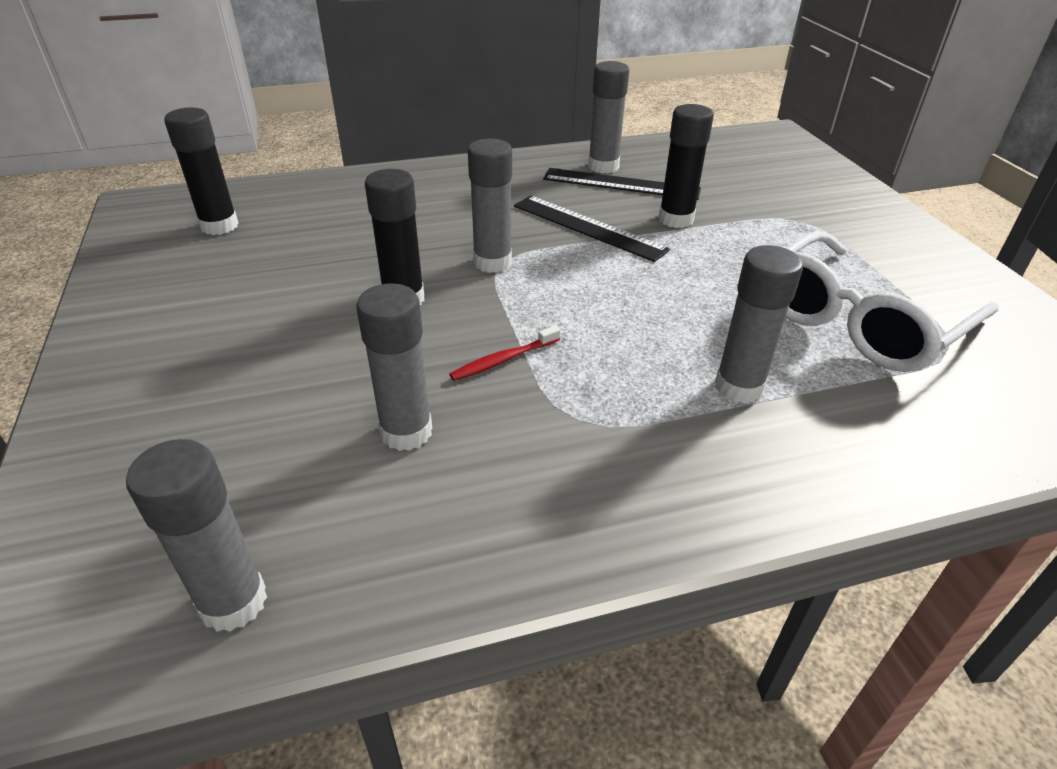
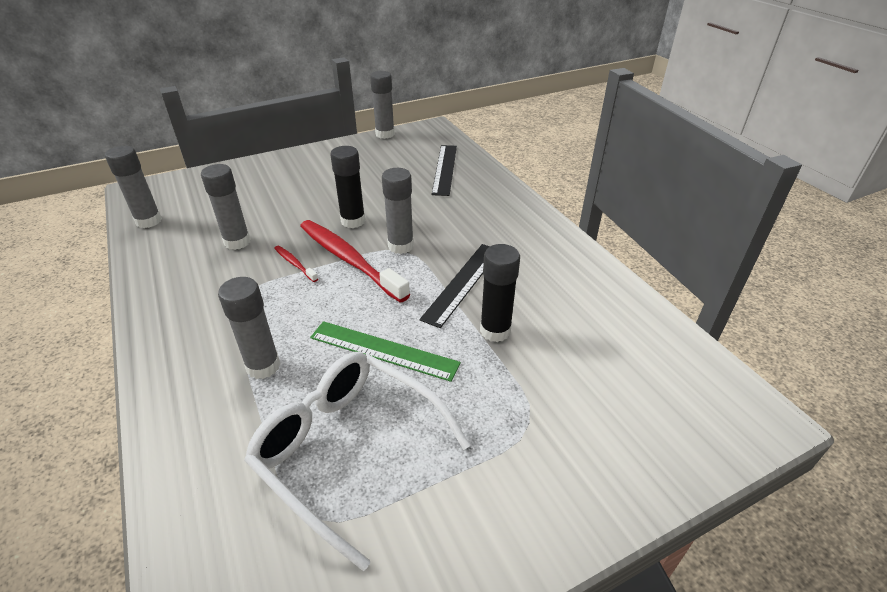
camera: 80 degrees right, 0 degrees up
(219, 226) = (417, 152): black glue stick -> none
(510, 307) = (349, 260): none -> red toothbrush
(603, 166) = (577, 283): grey glue stick -> grey glue stick (385, 134)
(621, 184) = (547, 295): black ruler -> black ruler (444, 169)
(707, 290) = (383, 350): none -> green ruler

